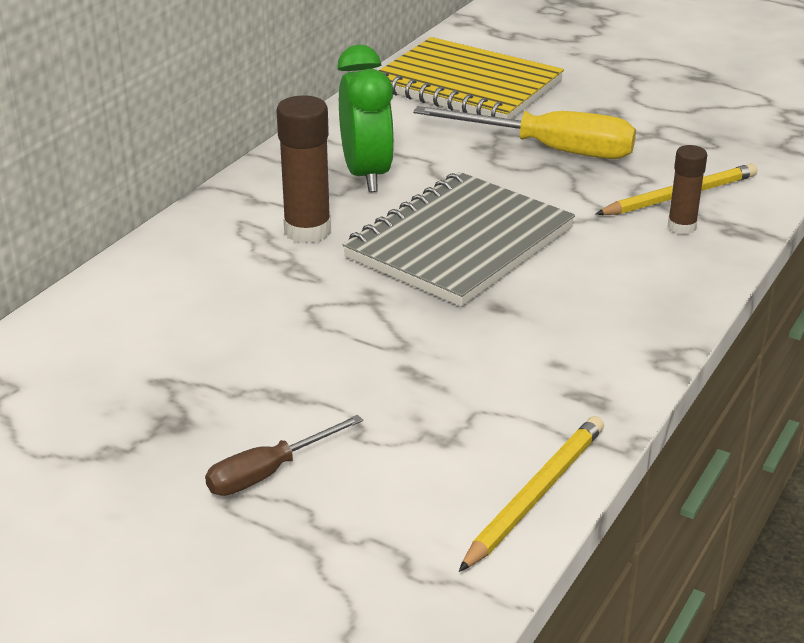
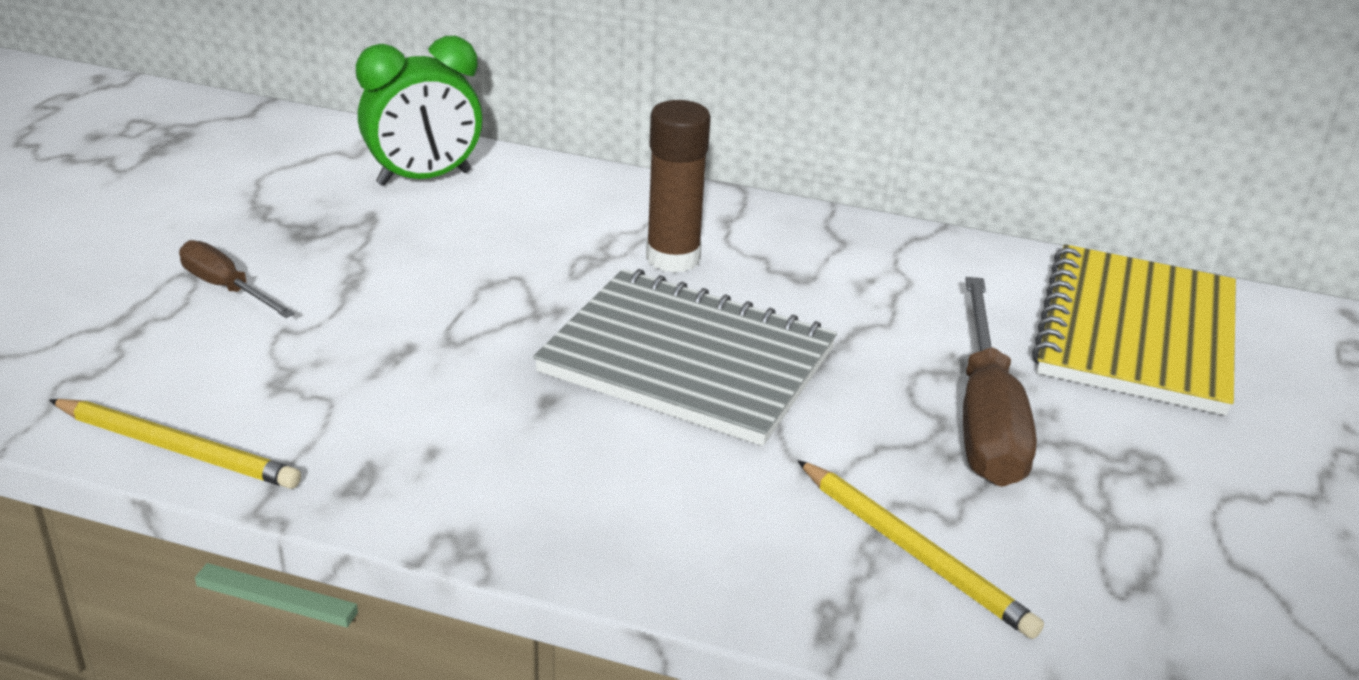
camera: 75 degrees right, 0 degrees up
(366, 175) = (824, 281): green clock -> green clock (424, 178)
(549, 149) = (986, 418): yellow screwdriver -> brown screwdriver
(681, 227) = (816, 555): brown glue stick -> none

